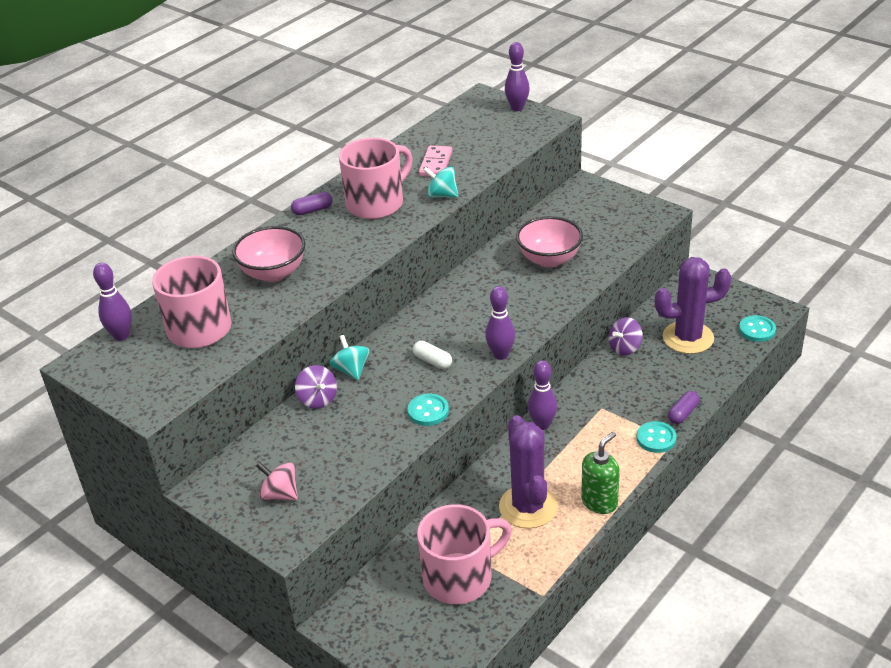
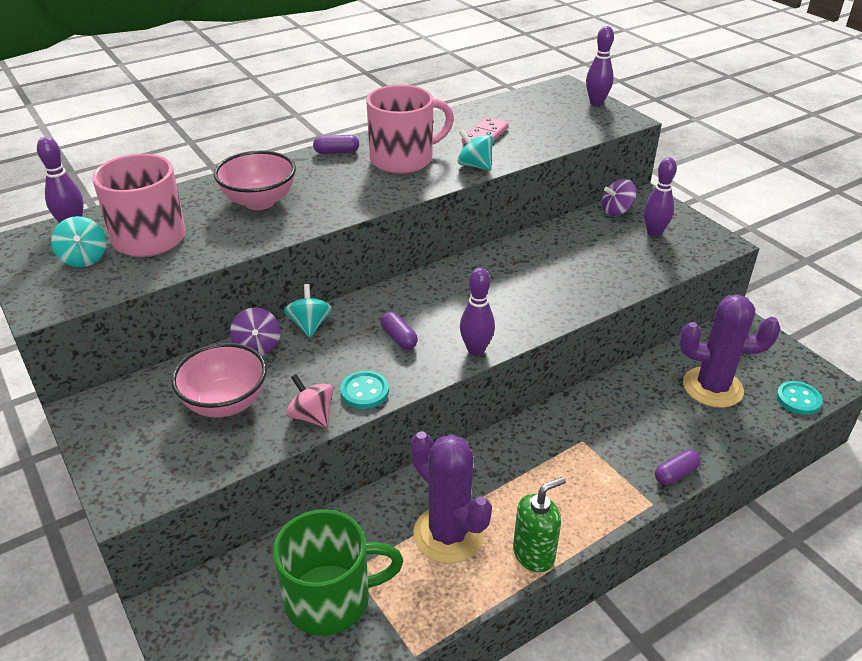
camera: 15 degrees right, 0 degrees up
(155, 360) = (84, 258): none -> turquoise spinning top
(280, 494) = (155, 441): pink spinning top -> pink spinning top (312, 416)
(432, 361) = (399, 338): white capsule -> purple capsule
(460, 577) = (330, 598): pink mug -> green mug
(528, 507) = (448, 534): purple cactus -> purple cactus turned 45 degrees counterclockwise
(542, 425) = (507, 441): purple bowling pin -> purple bowling pin (654, 232)
(549, 259) = (576, 262): pink bowl -> pink bowl (225, 403)
(625, 348) = (635, 380): purple spinning top -> purple spinning top (616, 211)
(656, 438) = (632, 495): turquoise button -> none

